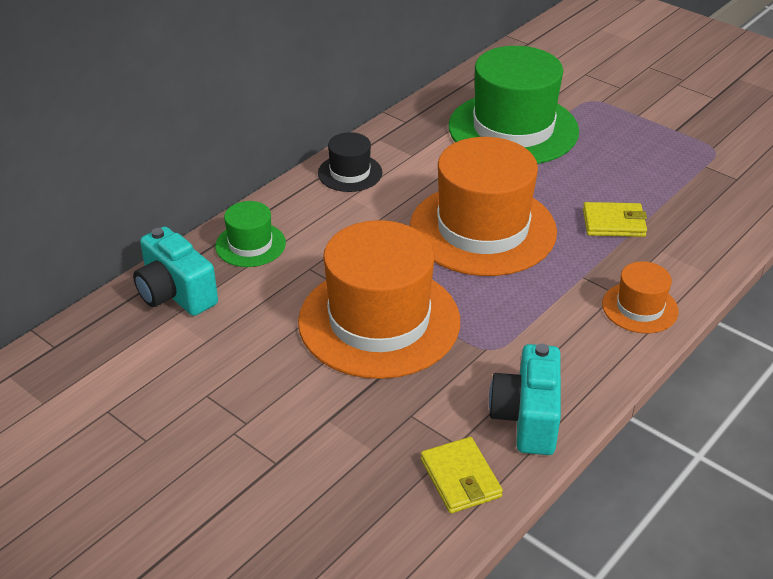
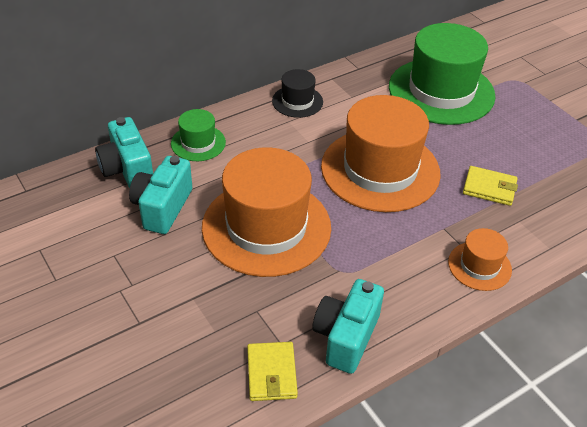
camera: 15 degrees right, 5 degrees up
(242, 328) = (162, 208): none -> turquoise camera

